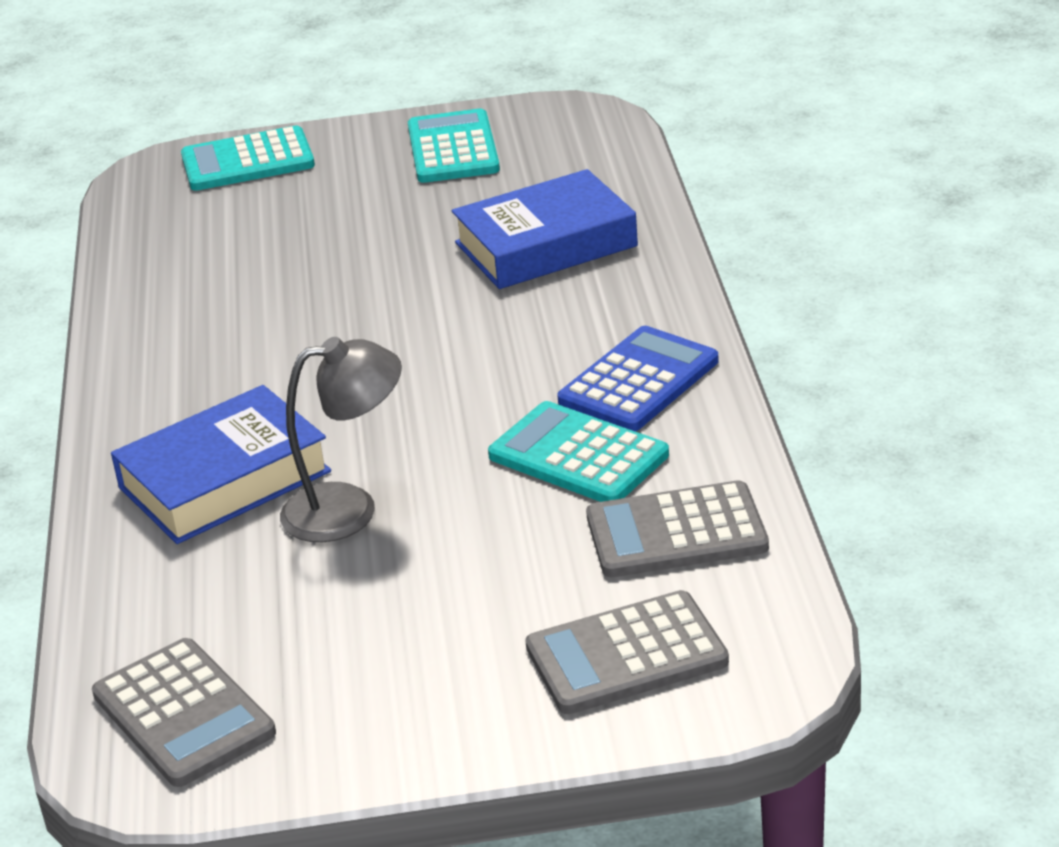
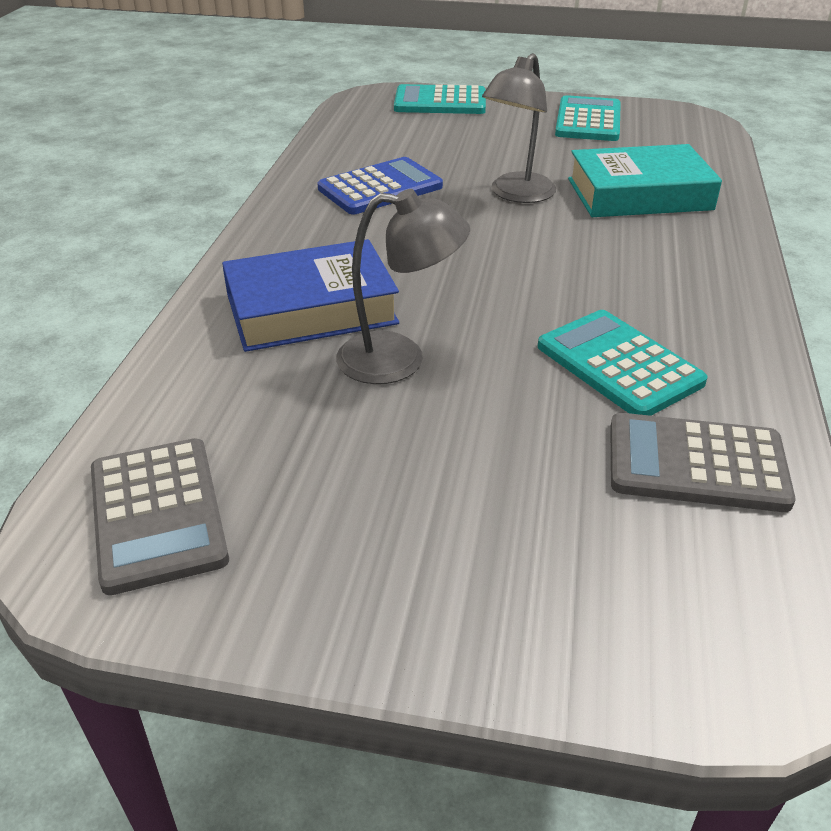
camera: 15 degrees right, 5 degrees up
(400, 279) = (516, 195): none -> grey lamp
(546, 245) = (639, 194): blue book -> turquoise book
(626, 655) = (611, 587): grey calculator -> none
(639, 381) = (691, 314): blue calculator -> blue calculator (380, 188)

